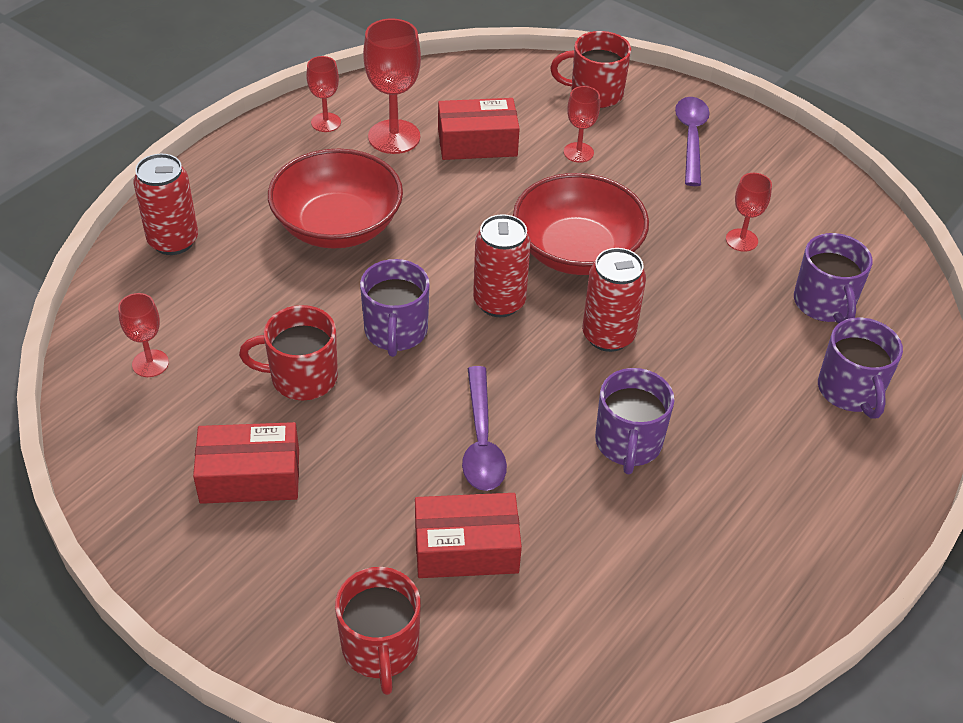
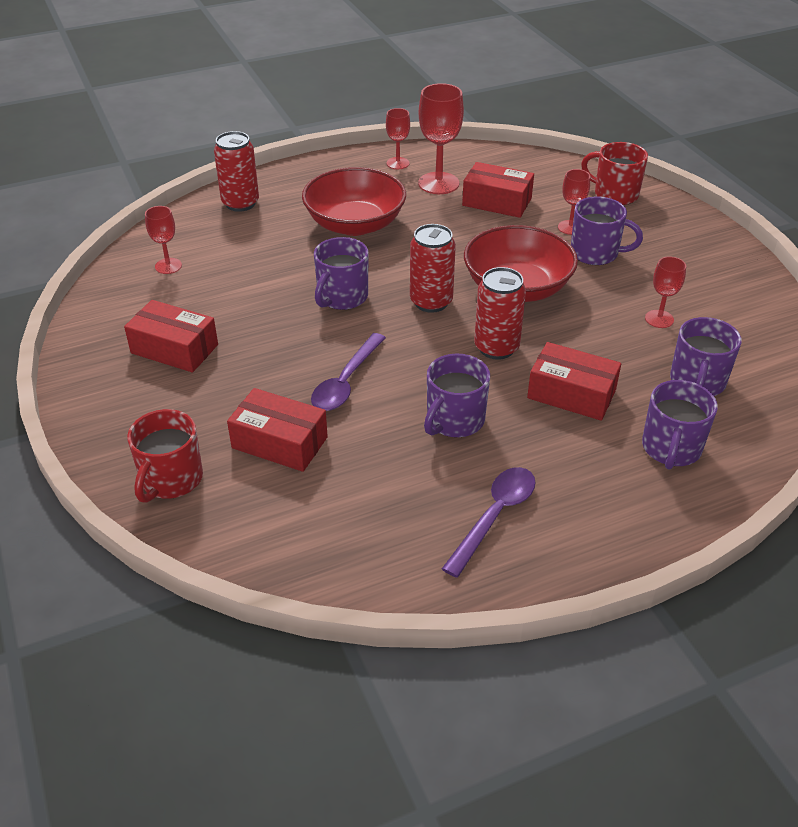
camera: 30 degrees right, 5 degrees down
(302, 377) = (256, 304): red mug -> none
(626, 178) = (595, 253): none -> purple mug
(691, 138) = (671, 242): purple spoon -> purple spoon (494, 516)
(719, 364) = (571, 394): none -> red box

